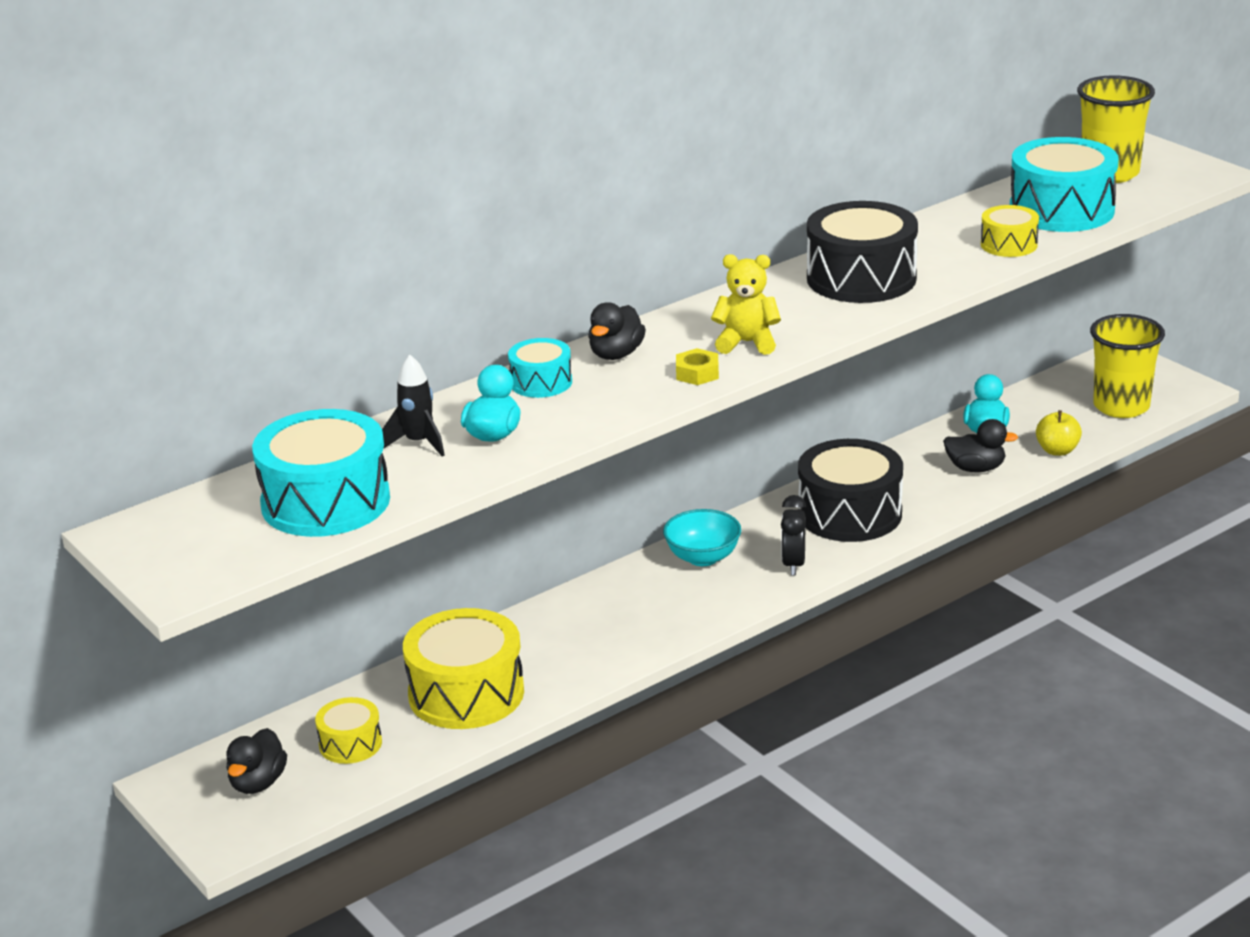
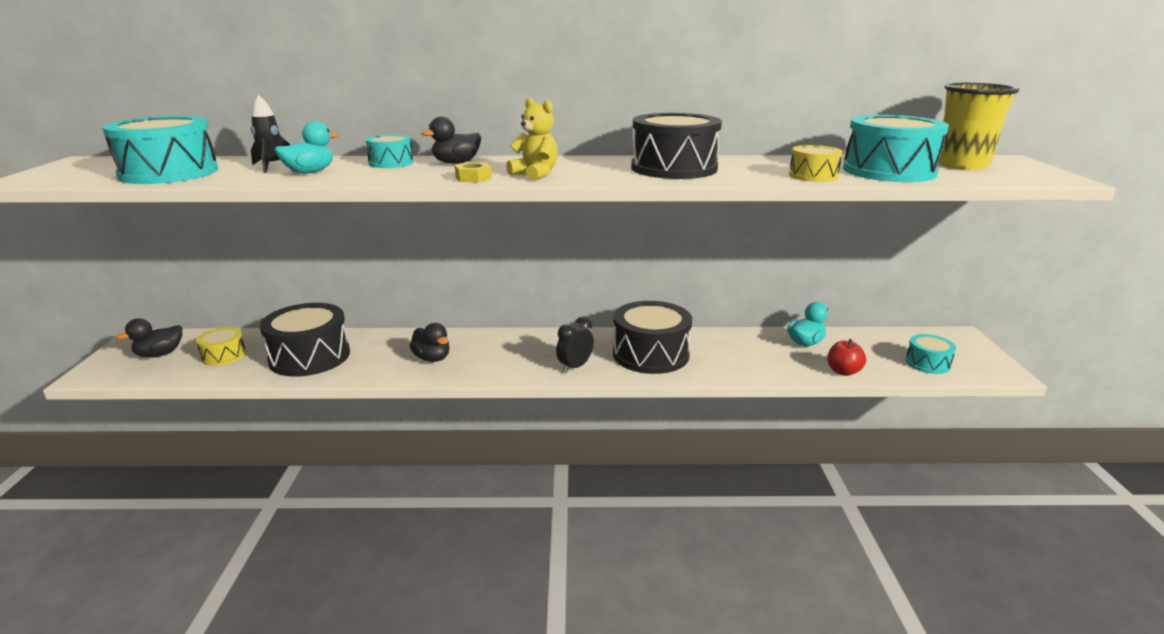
camera: 35 degrees right, 5 degrees down
(466, 693) = (310, 357): yellow drum -> black drum
(703, 557) = (533, 343): turquoise bowl -> none
(975, 468) = (769, 360): black duck -> black duck (432, 358)
(1057, 451) = (843, 371): yellow apple -> red apple
(1121, 406) = (927, 363): yellow cup -> turquoise drum

